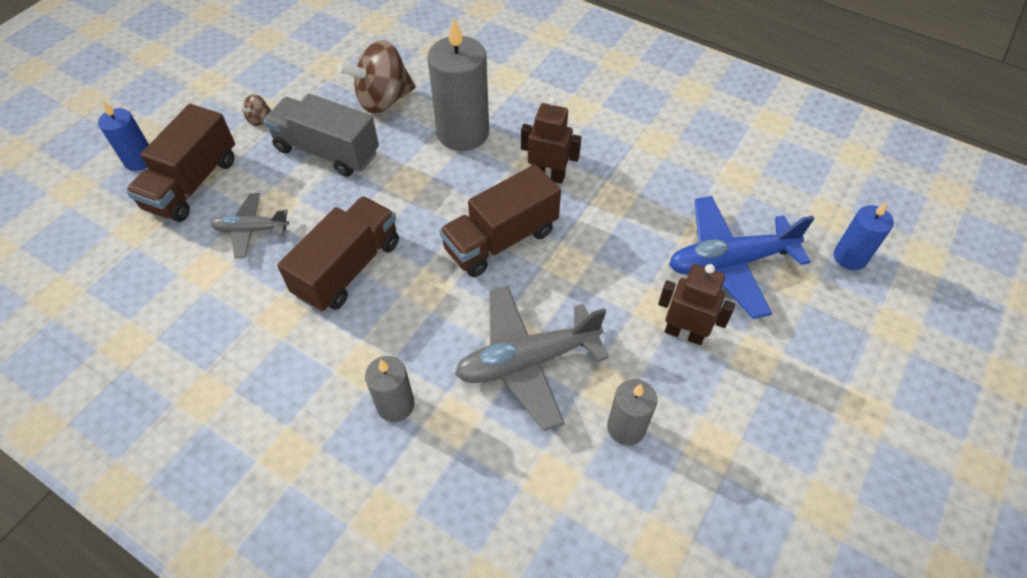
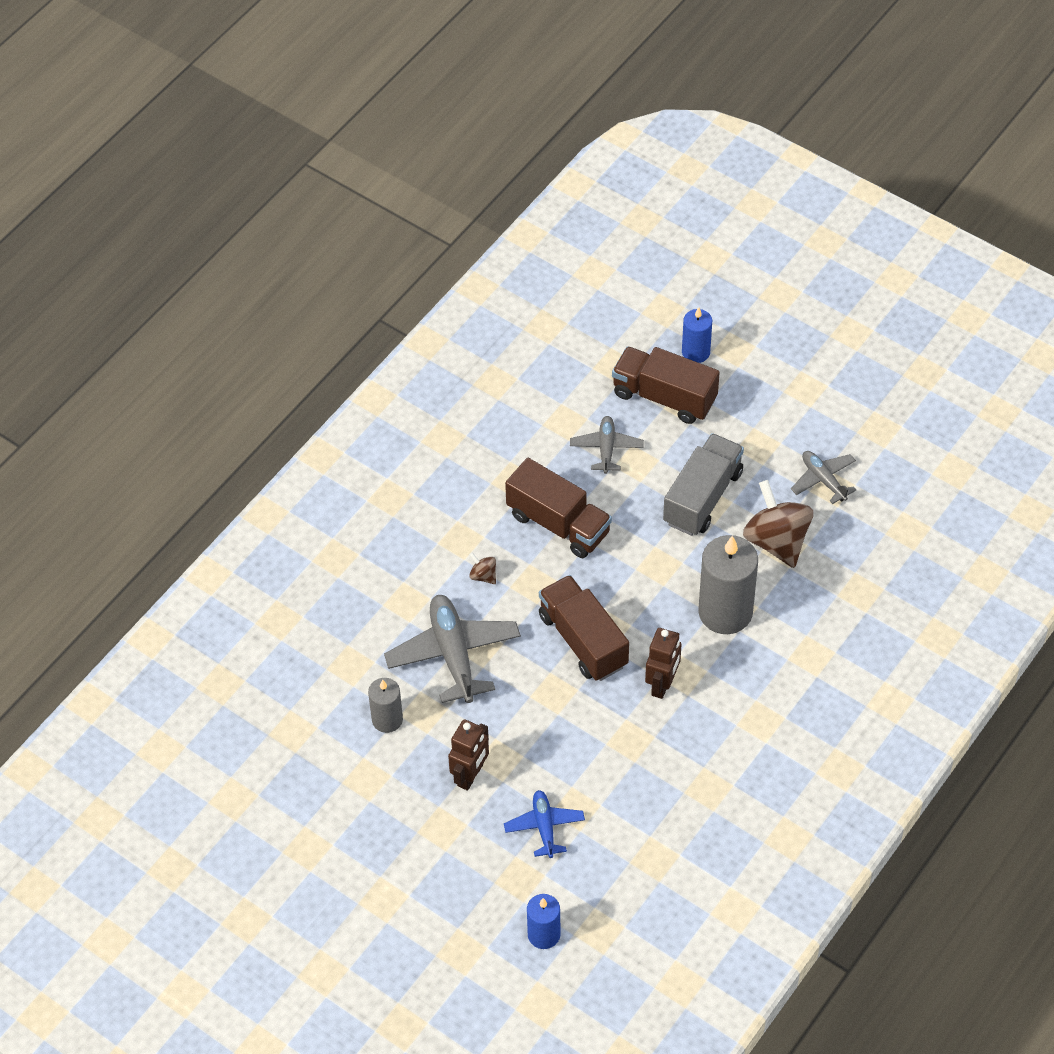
camera: 95 degrees right, 0 degrees up
(259, 119) = (749, 437): brown spinning top -> brown spinning top (483, 576)
(317, 71) = (823, 480): none -> grey plane
(395, 405) = (423, 563): grey candle -> none
(729, 262) = (544, 827): blue plane -> blue plane, size x0.57

